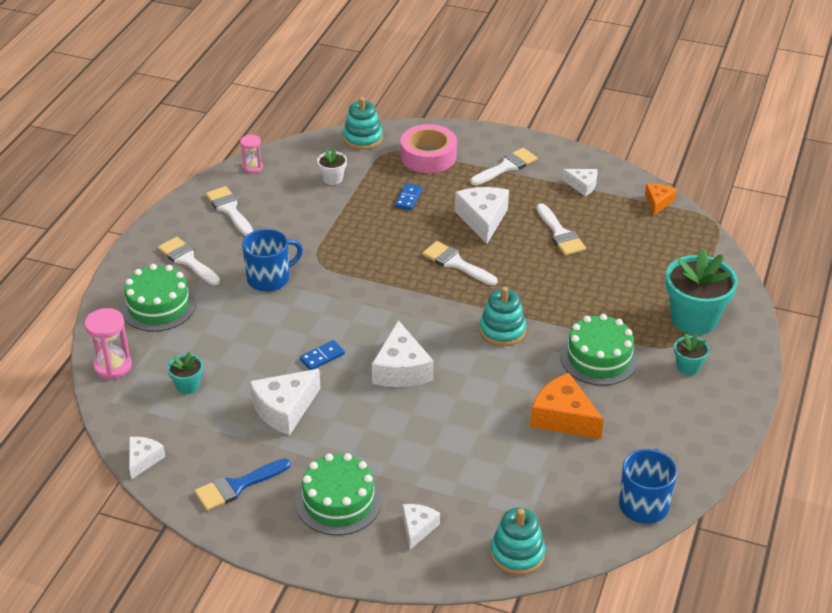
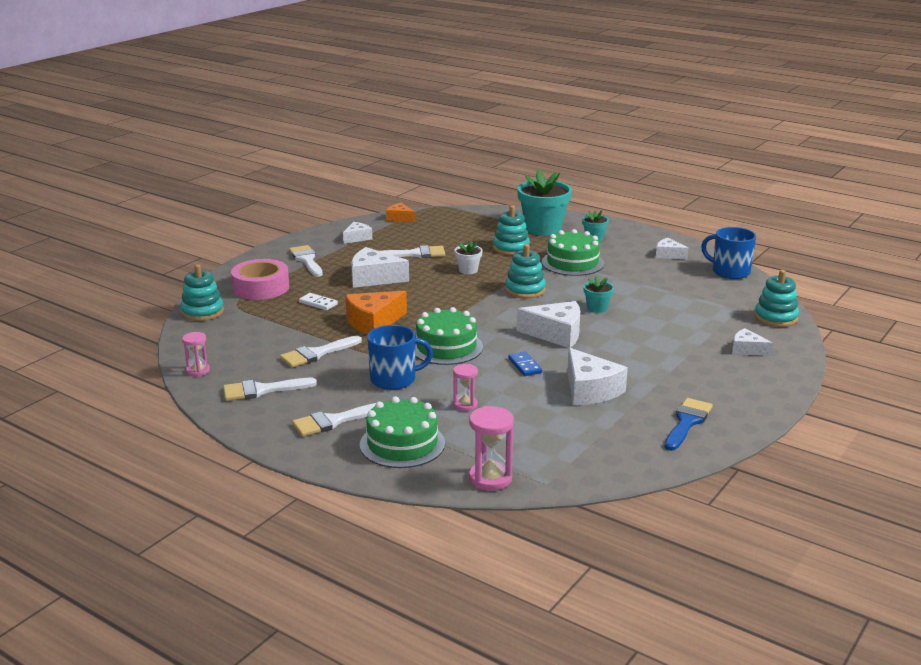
camera: 75 degrees left, 15 degrees down
(143, 460) = (641, 469): white cheese -> white cheese (668, 255)
(188, 386) = (539, 436): turquoise flower pot -> turquoise flower pot (597, 308)
(234, 330) = (465, 405): none -> pink hourglass
(237, 486) = (687, 422): blue brush -> blue brush turned 135 degrees counterclockwise
(270, 278) = (394, 379): blue mug -> blue mug turned 90 degrees clockwise
(333, 179) = (256, 333): white flower pot -> white flower pot (468, 270)
(338, 501) = (713, 378): green cake -> green cake (446, 347)
(408, 198) = (318, 303): blue domino -> white domino
(456, 263) = (427, 296): white brush -> white brush (317, 354)
(563, 417) = (634, 283): orange cheese -> orange cheese (373, 322)
(616, 302) = (511, 248): none -> turquoise stacking toy

